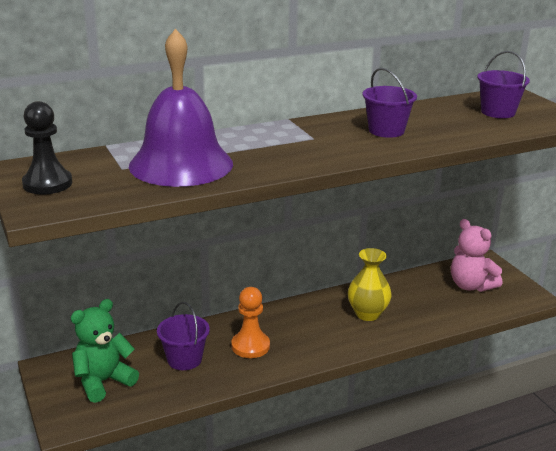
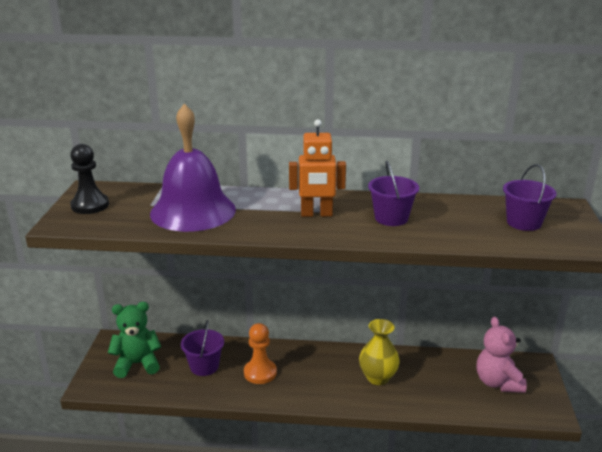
camera: 30 degrees right, 0 degrees up
(313, 141) = (316, 214): none -> orange robot

